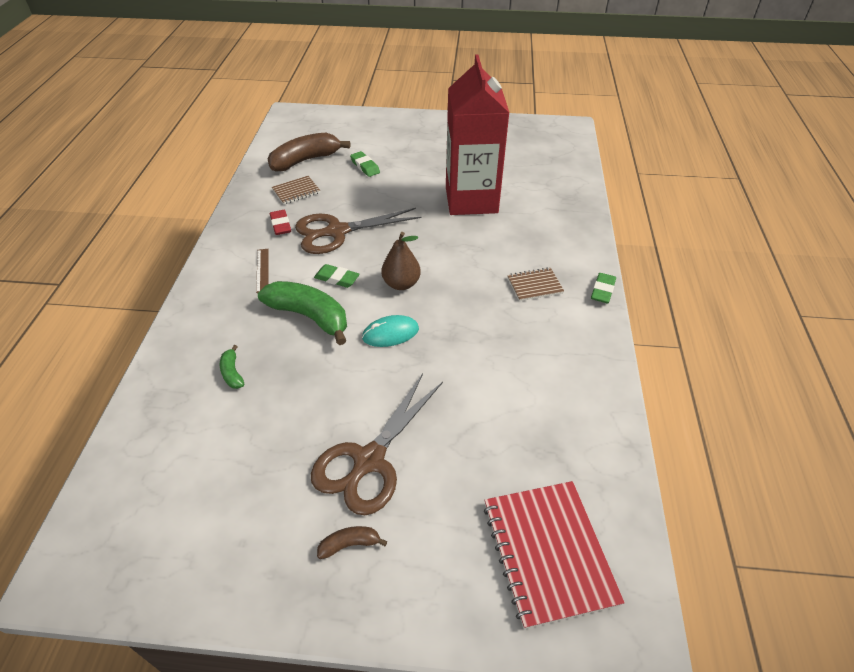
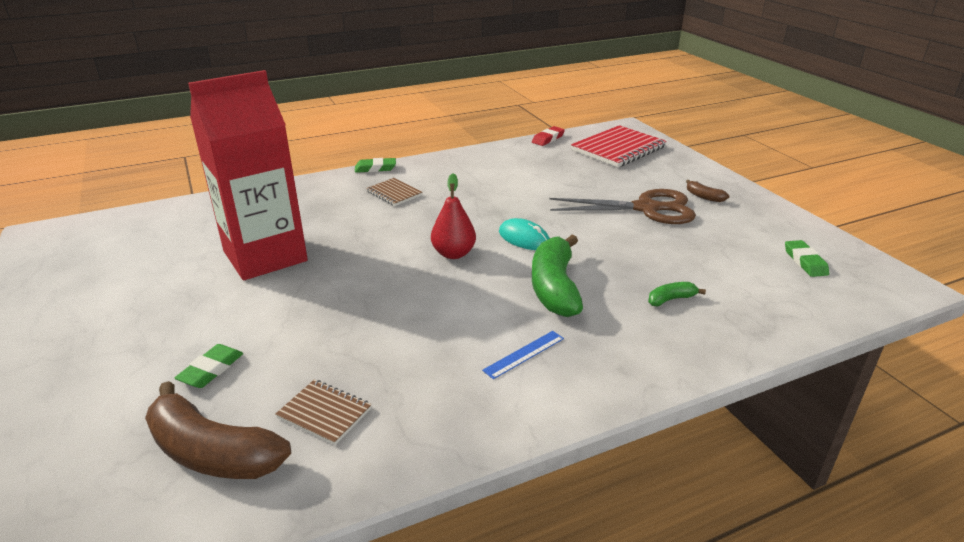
camera: 120 degrees left, 15 degrees down
(232, 373) = (670, 299): green banana -> green banana turned 150 degrees counterclockwise
(262, 270) = (524, 354): brown ruler -> blue ruler
(280, 225) = (423, 386): red eraser -> red eraser (548, 139)
(337, 232) = (399, 328): brown scissors -> none
(337, 278) = (484, 294): green eraser -> green eraser (805, 262)
(401, 284) = (453, 254): brown pear -> red pear

